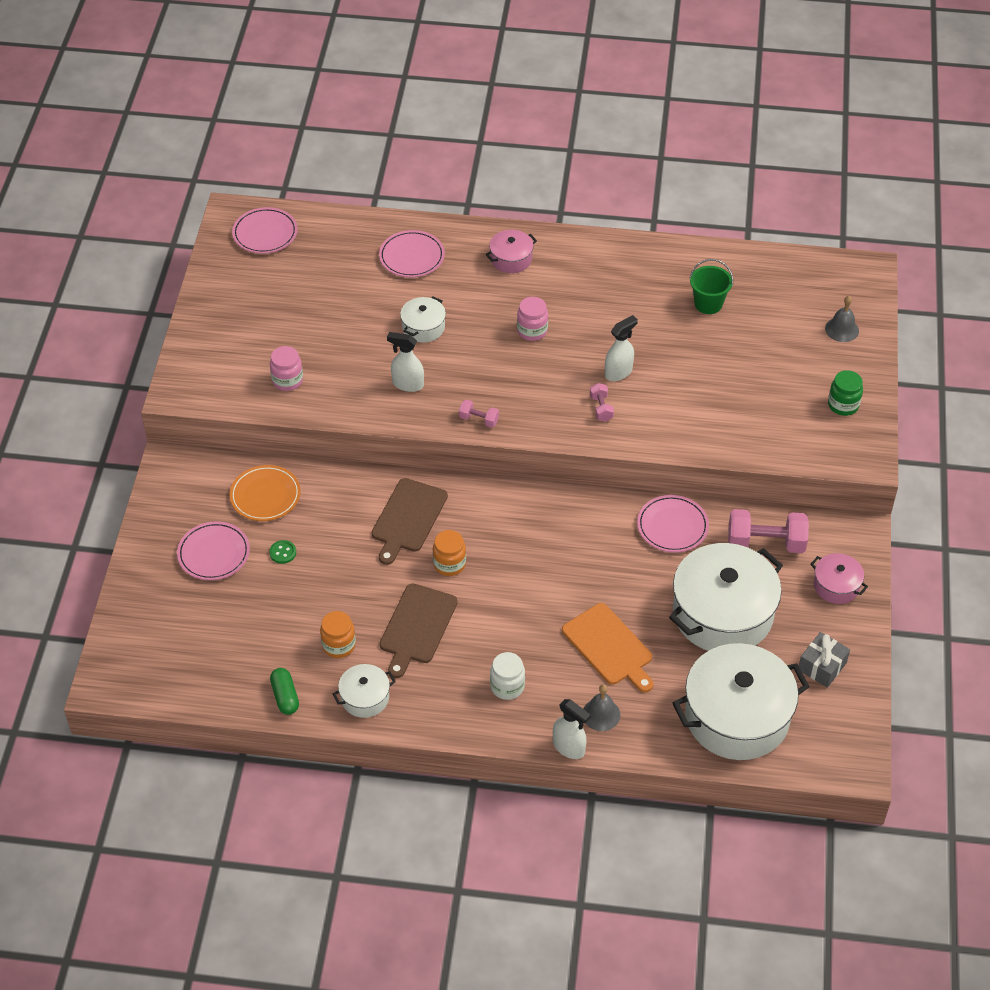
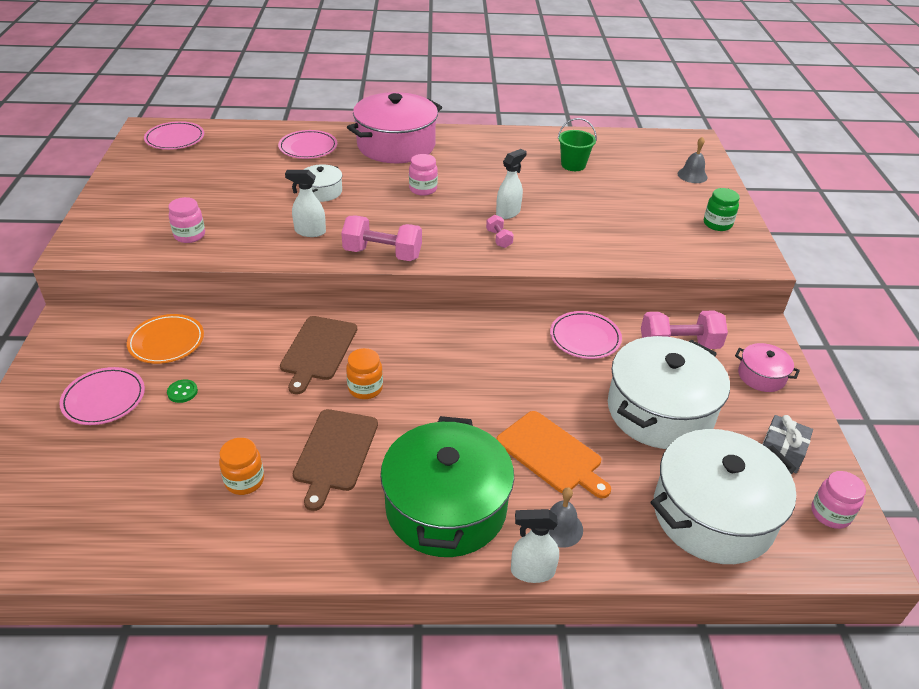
camera: 10 degrees left, 10 degrees down
(285, 696) = (177, 546): green capsule -> none
(365, 697) = (277, 537): white pot -> none
(479, 420) = (382, 254): pink dumbbell -> pink dumbbell, size x1.99
(507, 686) = (446, 507): white jar -> green pot
(511, 259) = (396, 145): pink pot -> pink pot, size x2.15
(569, 747) = (532, 571): white spray bottle -> white spray bottle turned 150 degrees clockwise
(842, 727) = (830, 514): none -> pink jar

